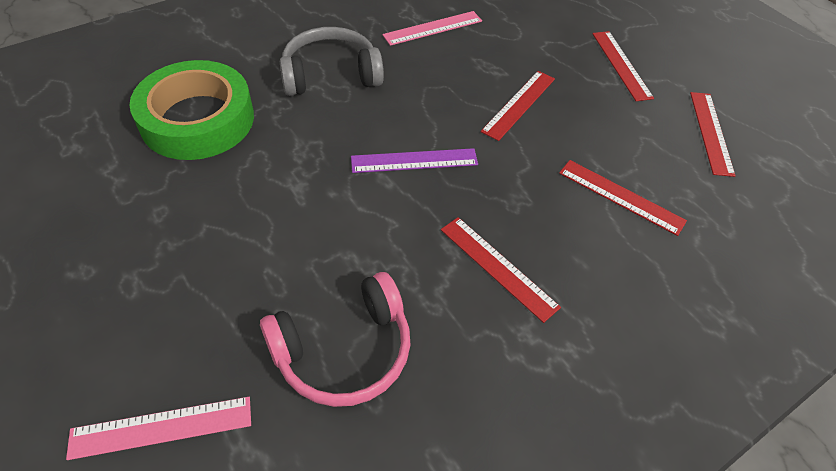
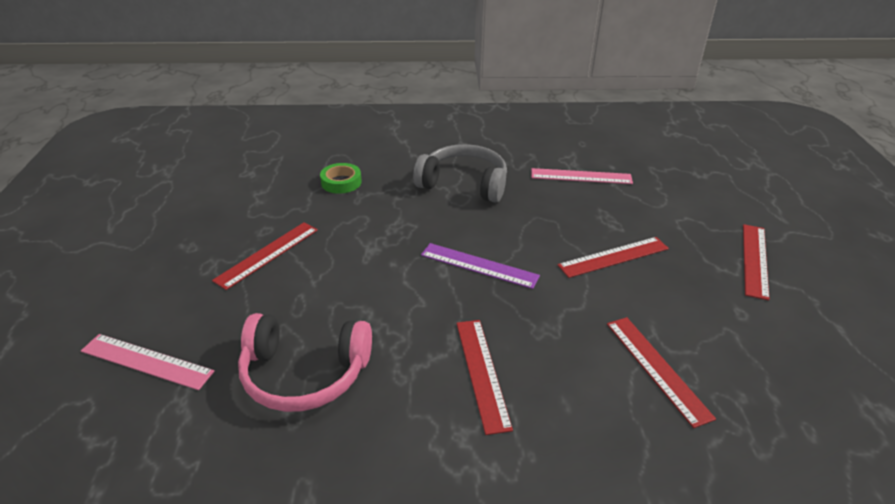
camera: 35 degrees right, 15 degrees down
(197, 119) = (341, 182): green tape -> green tape, size x0.44
(711, 132) = (817, 353): red ruler -> red ruler (267, 254)

